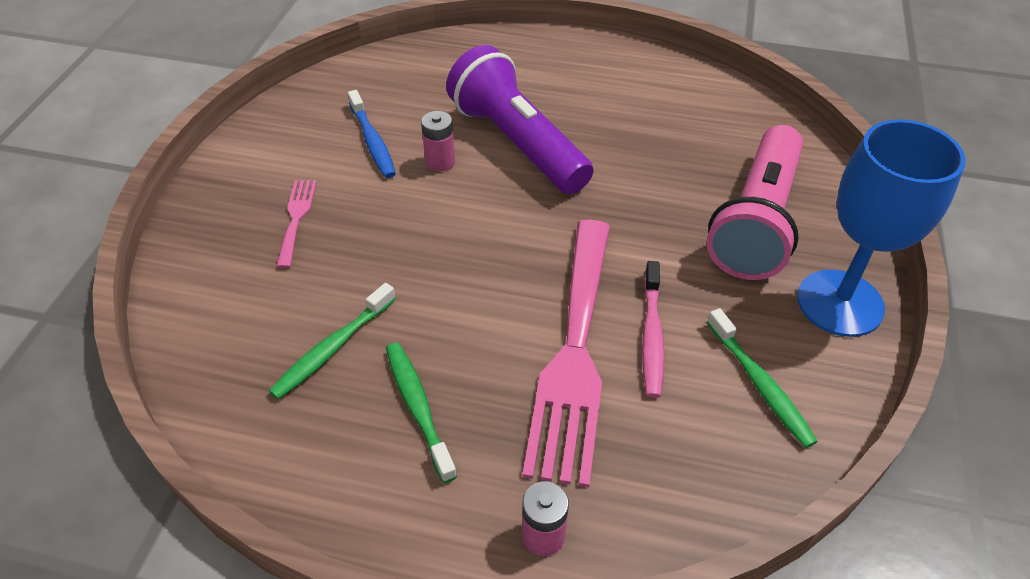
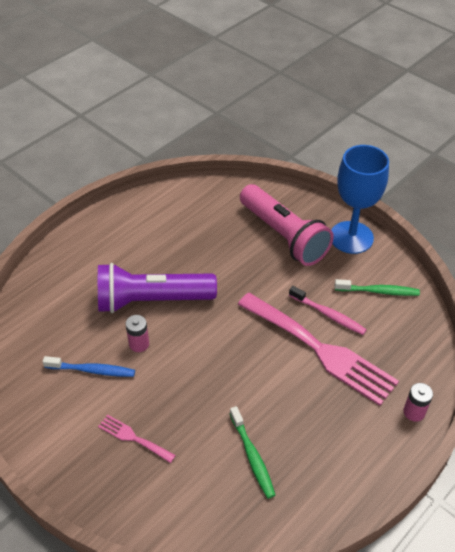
camera: 60 degrees left, 0 degrees up
(418, 408) = (316, 432): green toothbrush -> none

